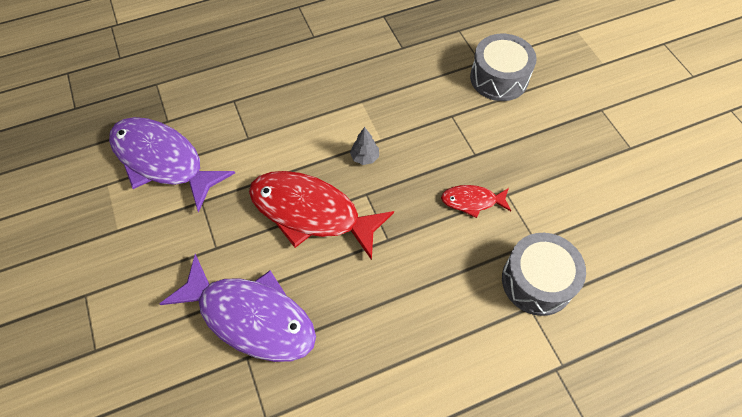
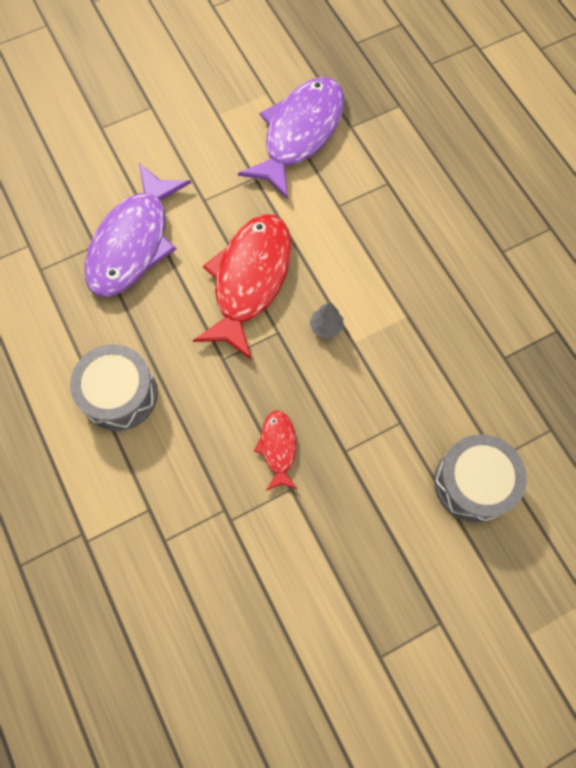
camera: 85 degrees right, 10 degrees up
(537, 281) = (180, 519): grey drum -> grey drum (119, 394)

